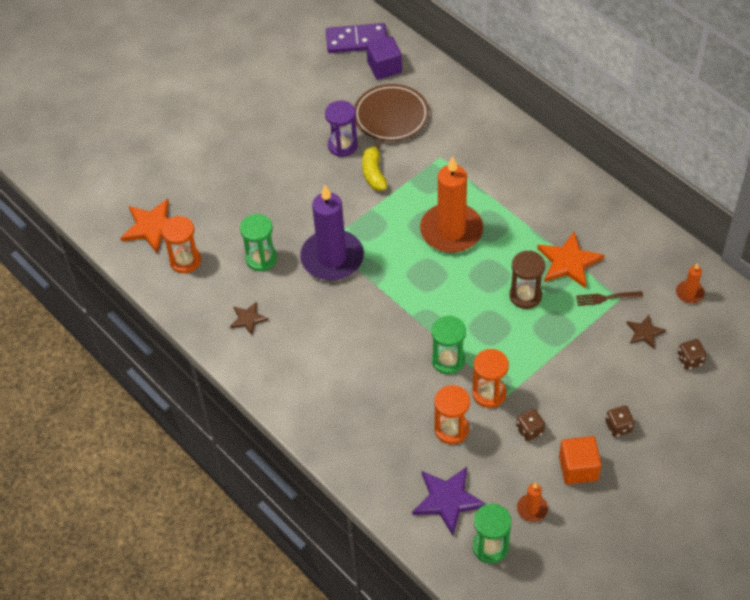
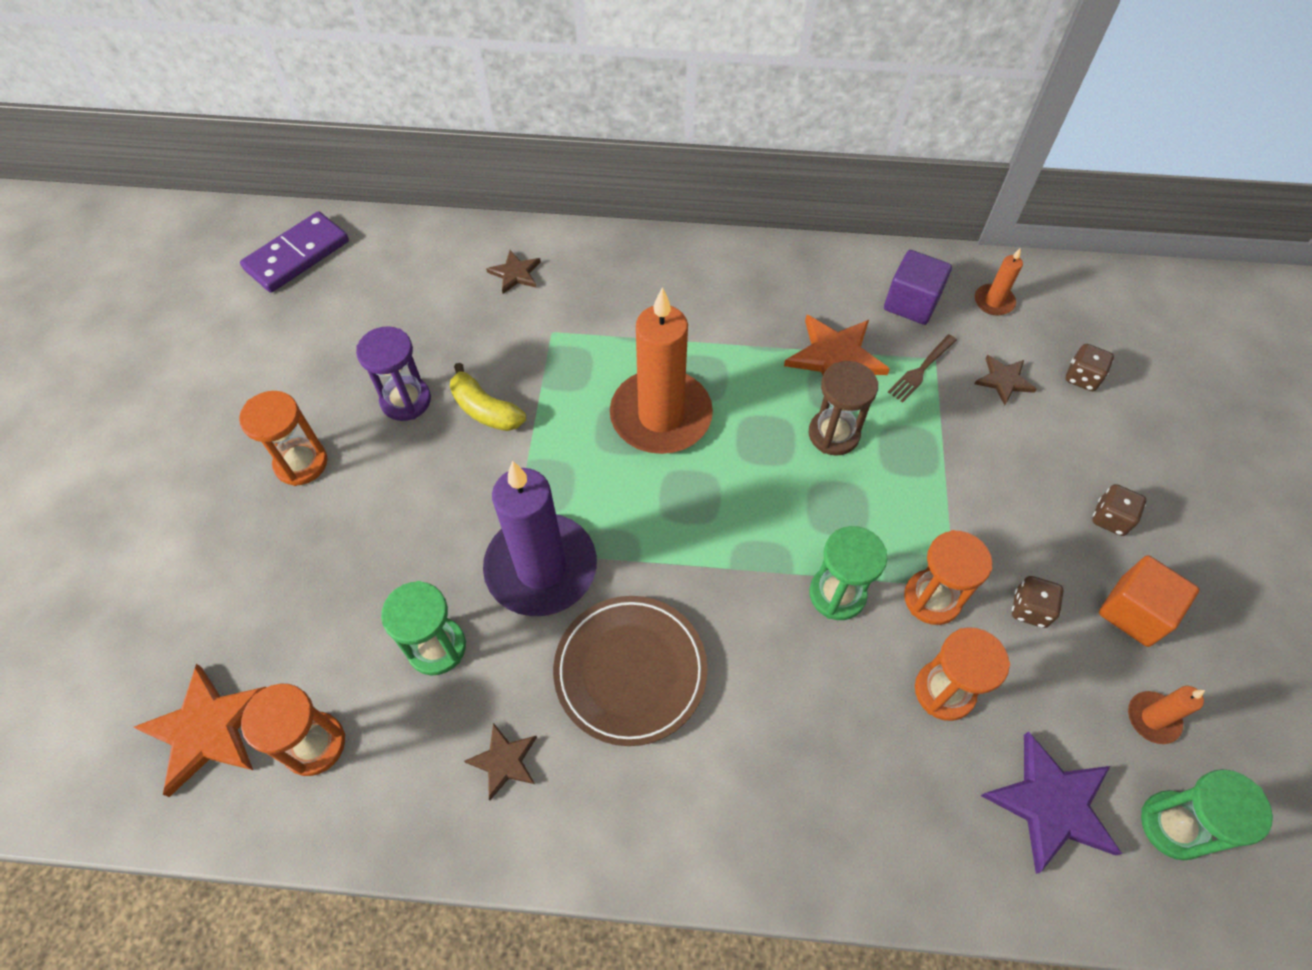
camera: 45 degrees left, 5 degrees up
(274, 144) = (301, 463): none -> orange hourglass
(384, 67) = (368, 267): purple cube -> purple cube (911, 303)
(391, 116) = (436, 321): brown plate -> brown plate (630, 671)
(451, 116) = (515, 273): none -> brown star

